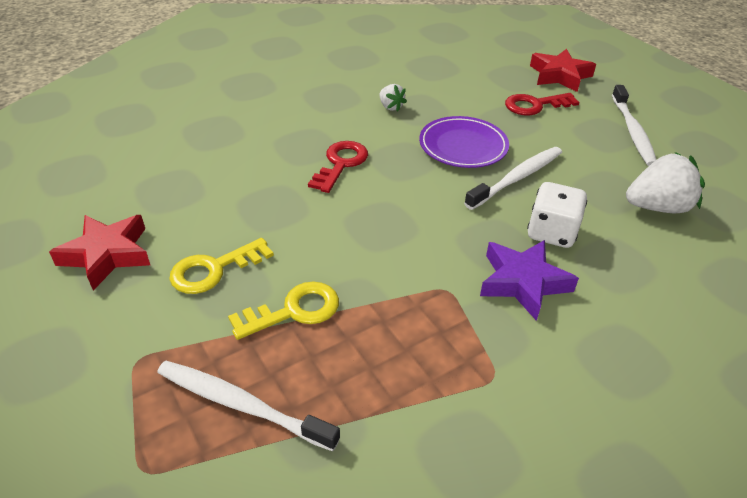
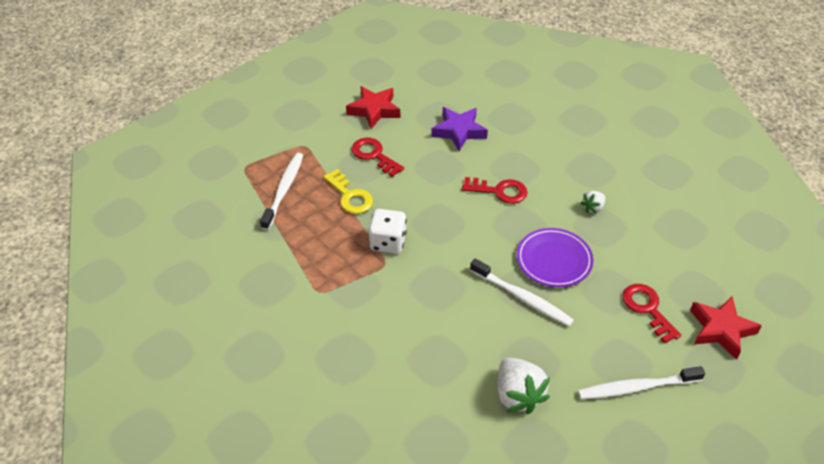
camera: 80 degrees right, 5 degrees up
(214, 270) = (374, 155): yellow key -> red key
(523, 282) = (402, 304): purple star -> purple star (459, 131)
(551, 232) = (460, 320): white dice -> white dice (388, 242)

